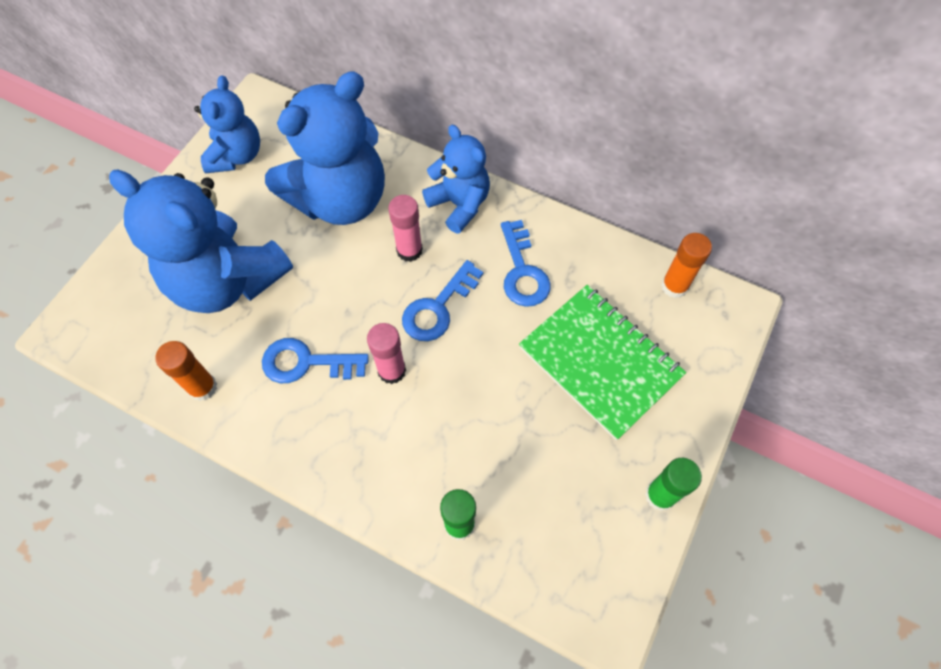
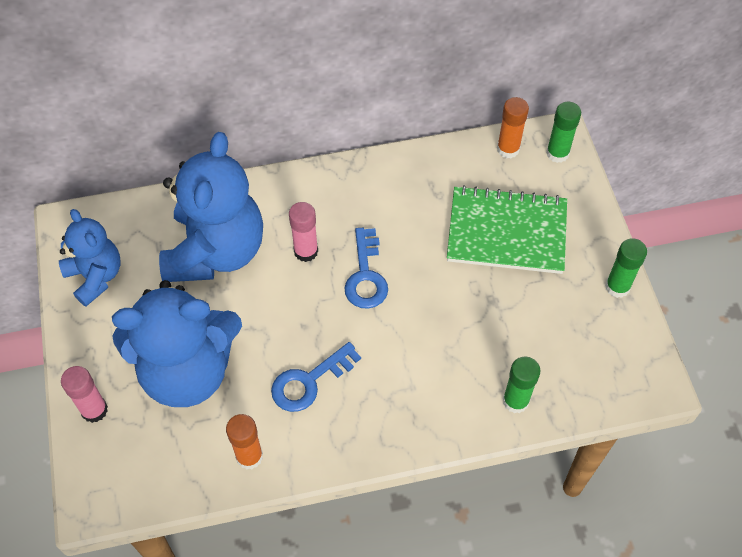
camera: 40 degrees left, 5 degrees down
(392, 371) = (375, 341): pink glue stick -> pink glue stick (94, 410)
(459, 204) = (310, 194): blue teddy bear -> none
(522, 271) = (400, 209): blue key -> none
(720, 323) = (557, 153): none -> green glue stick

